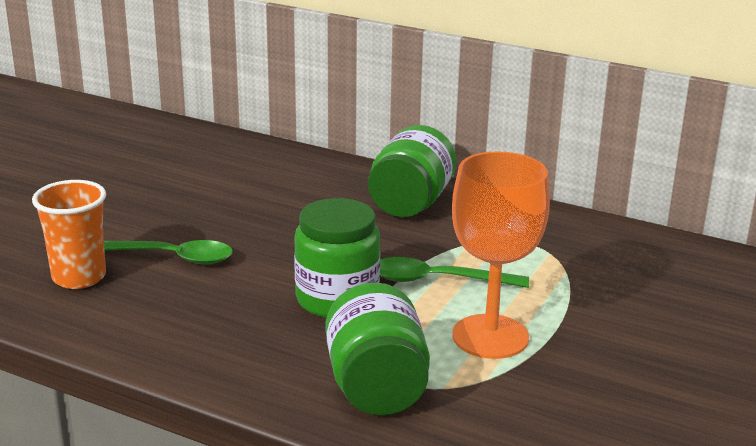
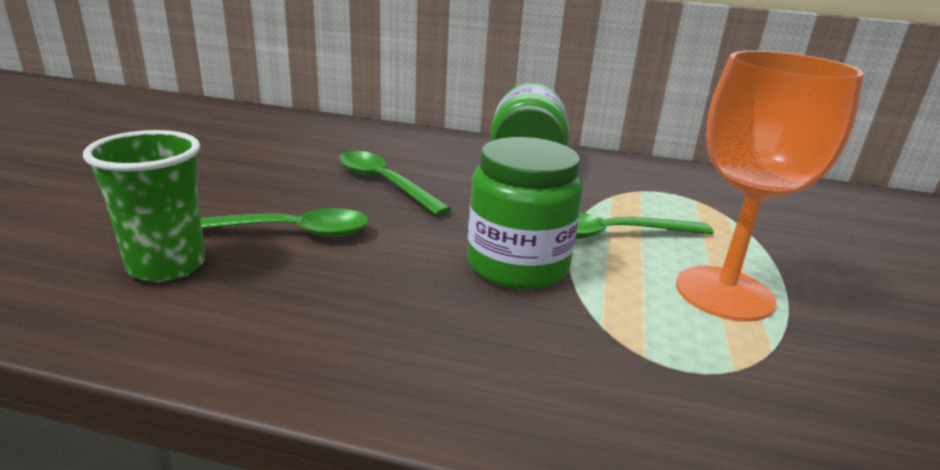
camera: 15 degrees left, 0 degrees up
(79, 277) = (167, 266): orange cup -> green cup
(265, 217) = (384, 183): none -> green spoon
(376, 387) = (651, 382): green jar -> none

